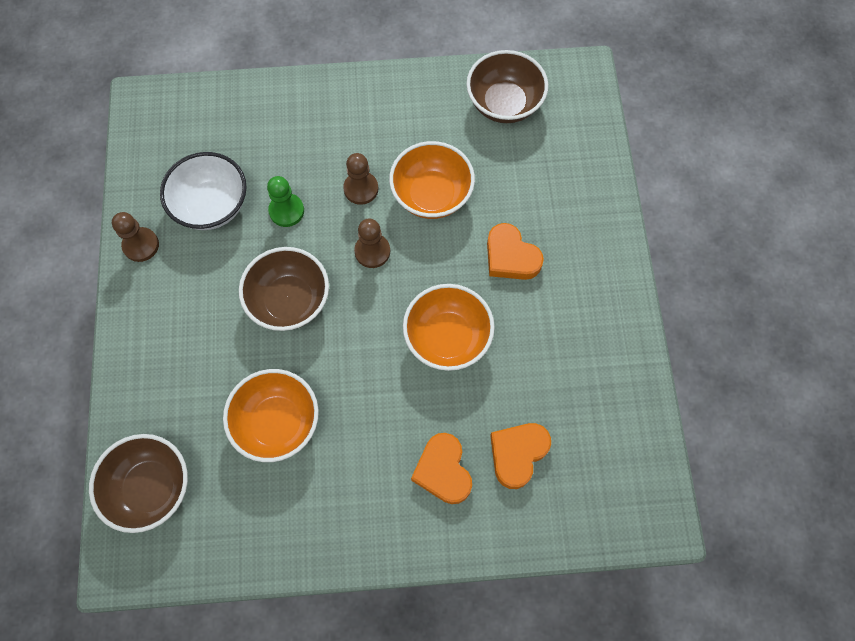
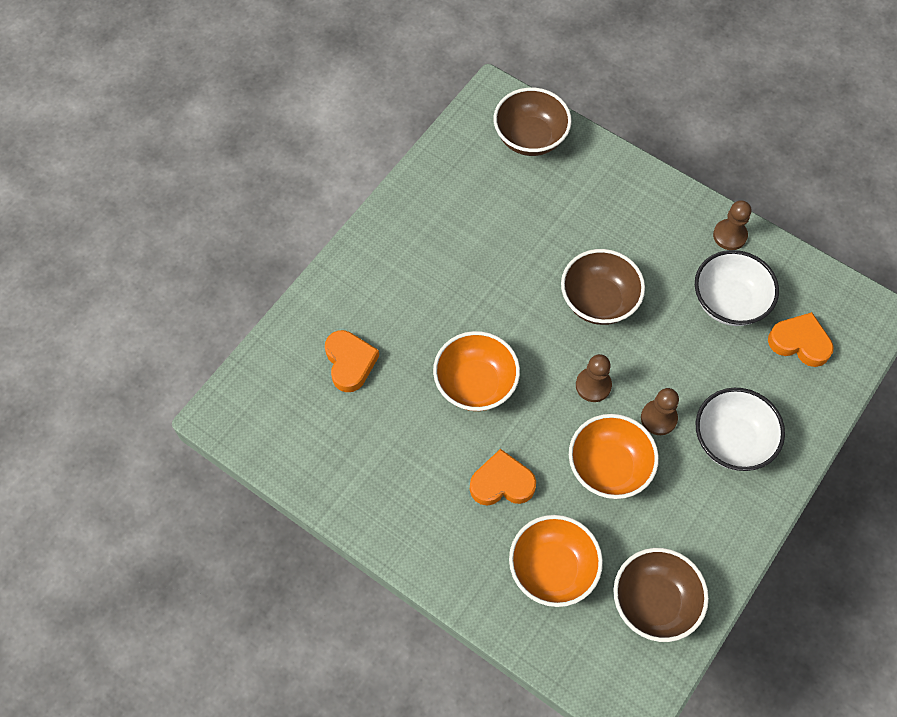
camera: 130 degrees right, 5 degrees down
(277, 423) = (510, 233): orange bowl -> orange bowl (552, 569)
(286, 211) = (681, 350): green pawn -> none
(338, 131) = (732, 441): none -> white bowl
(443, 470) = (383, 308): orange heart -> orange heart (799, 342)

